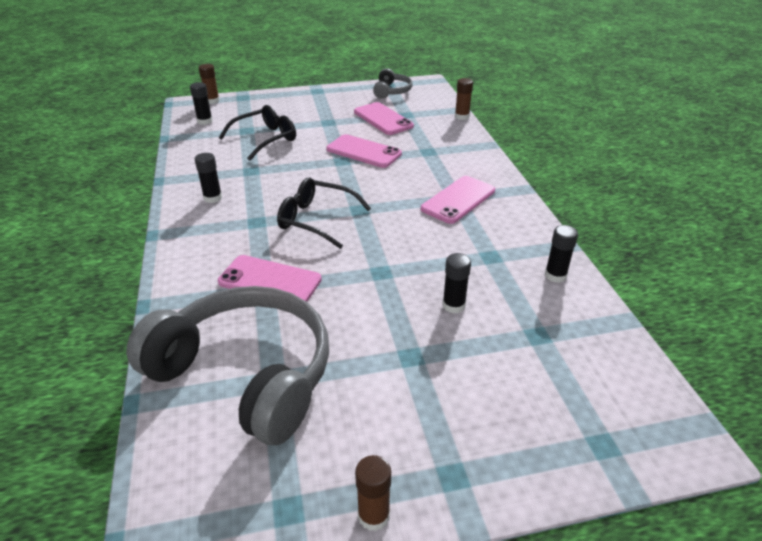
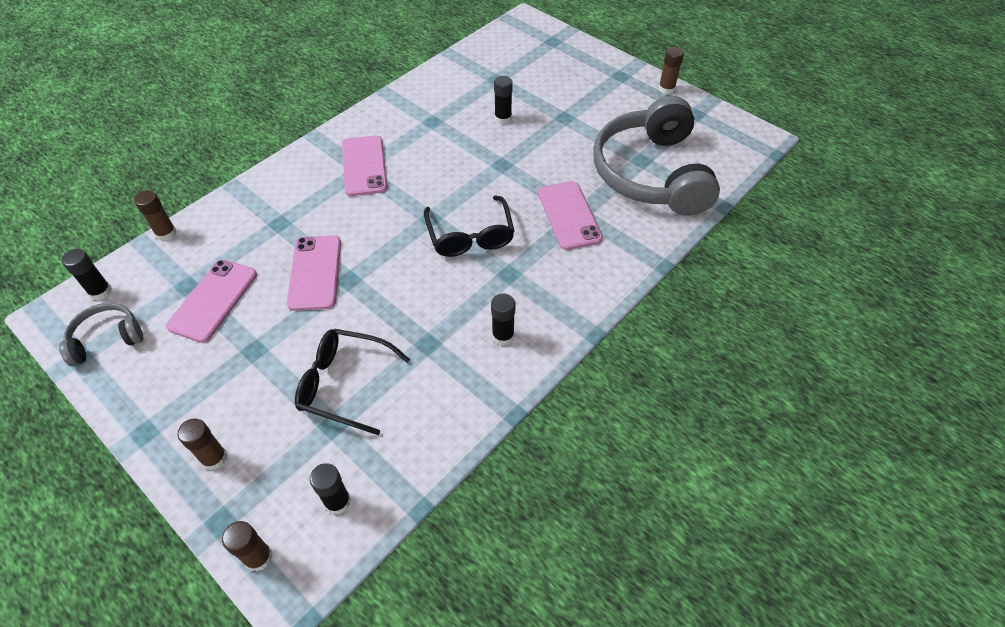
camera: 125 degrees left, 15 degrees up
(277, 101) = (214, 458): none -> brown glue stick
(458, 200) = (364, 166): pink phone -> pink phone turned 75 degrees clockwise
(555, 275) = (428, 88): black glue stick -> black glue stick (100, 291)

